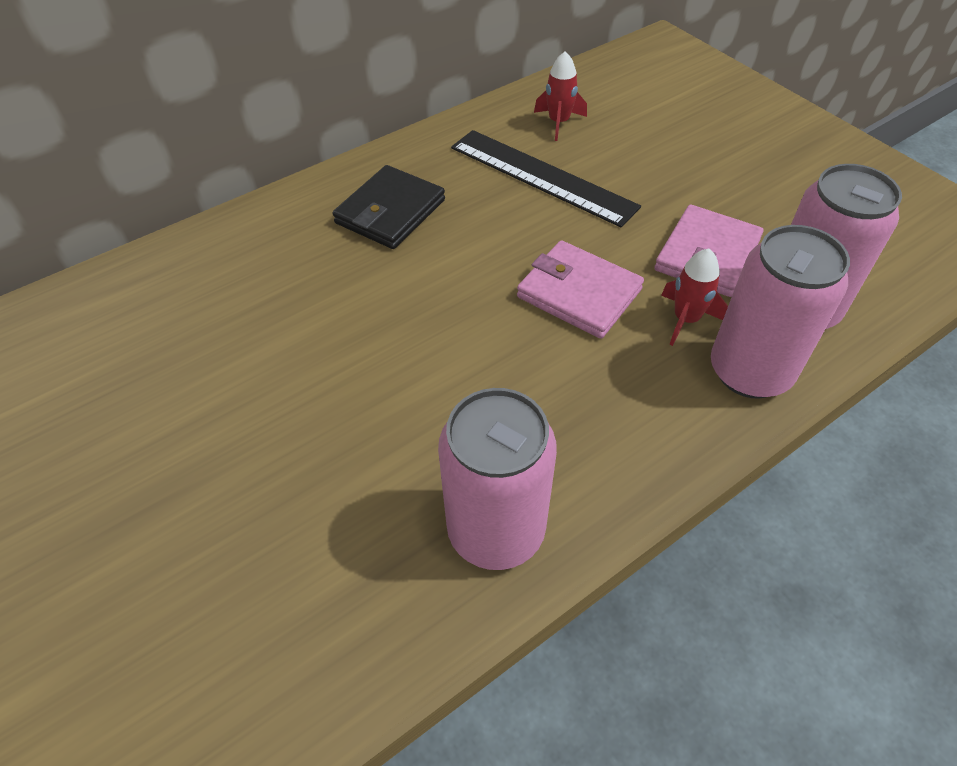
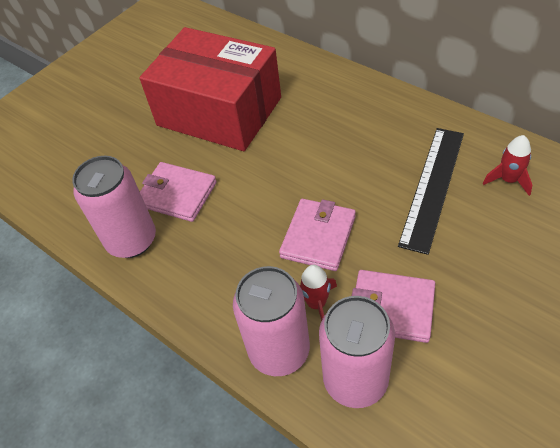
camera: 80 degrees right, 0 degrees up
(261, 355) = (219, 111): none -> red box
(390, 212) = (353, 121): black wallet -> none
(421, 446) = (177, 194): none -> pink wallet

